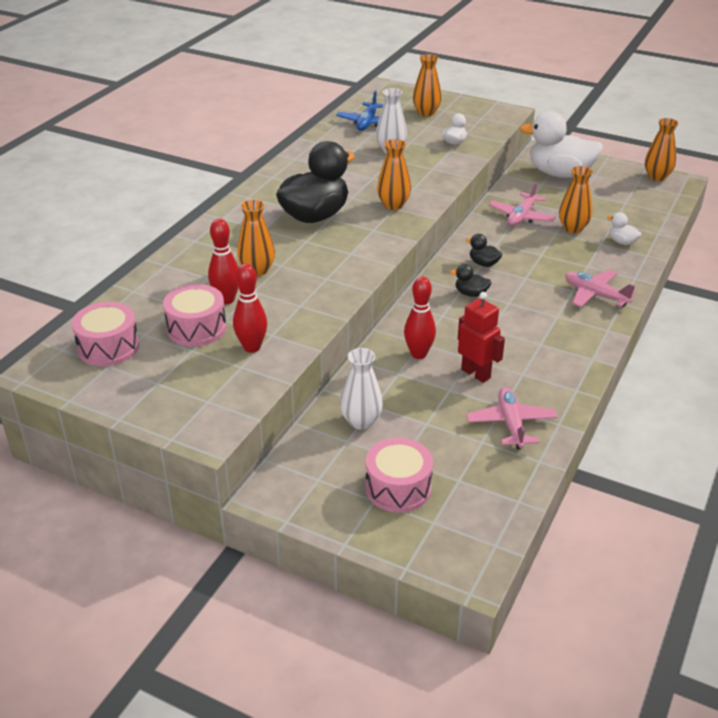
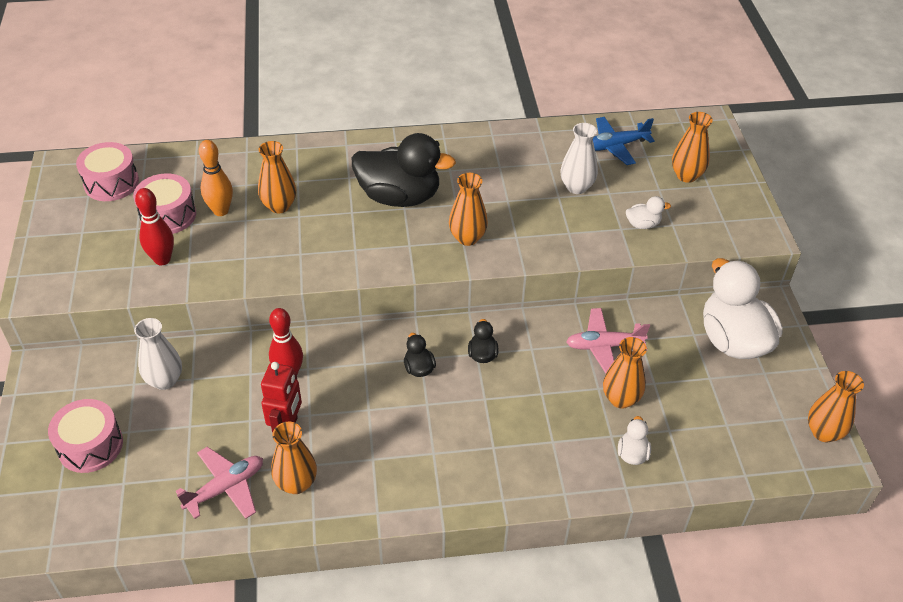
camera: 55 degrees right, 10 degrees up
(226, 300) = (221, 211): red bowling pin -> orange bowling pin
(535, 387) = (296, 483): none -> orange vase
(595, 295) = (499, 470): pink plane -> none

